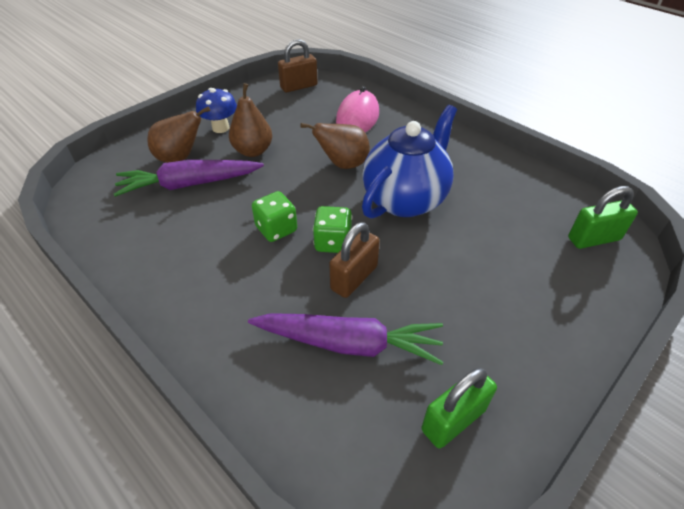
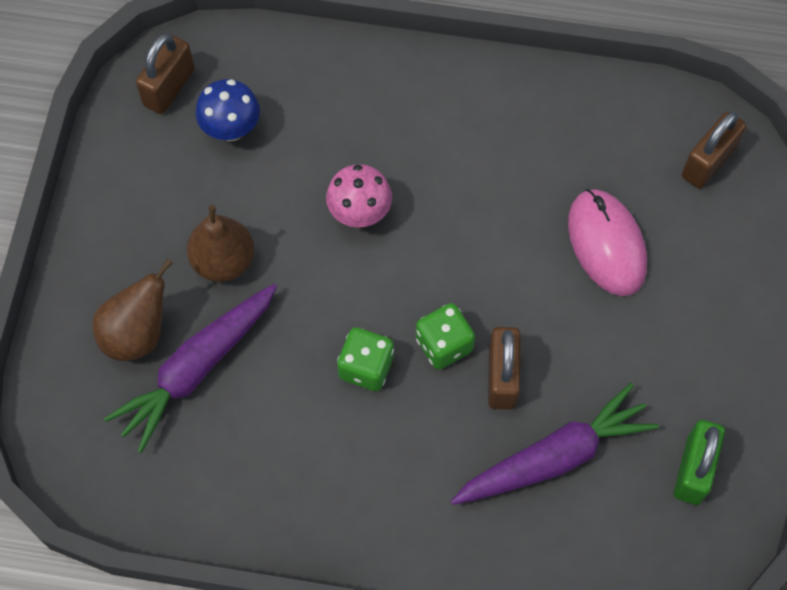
camera: 35 degrees left, 20 degrees up
(220, 128) = (137, 245): blue mushroom -> blue mushroom (231, 129)
(343, 164) = (359, 213): brown pear -> pink mushroom
(357, 117) = (308, 107): pink mouse -> pink mouse (606, 244)
(405, 199) = (476, 227): blue teapot -> none
(593, 239) = (708, 162): green padlock -> brown padlock

